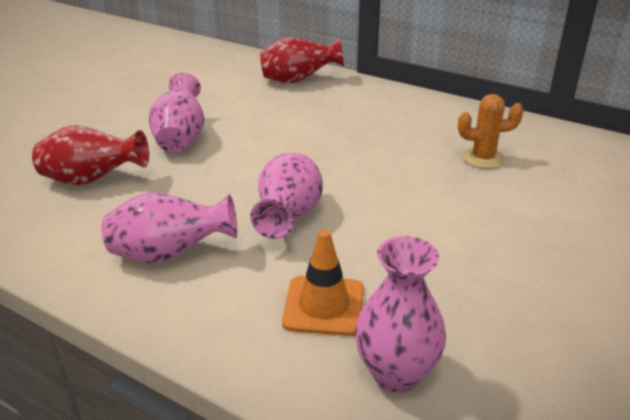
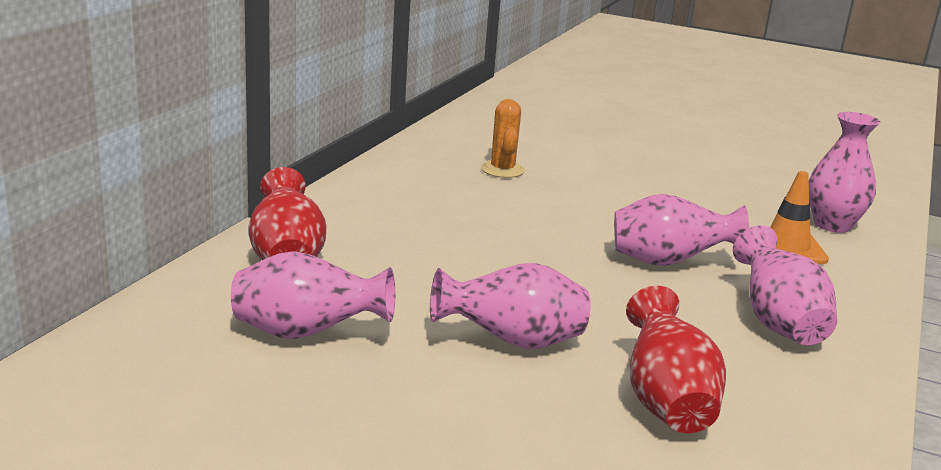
camera: 100 degrees left, 10 degrees down
(209, 86) = (307, 334): none -> pink vase

